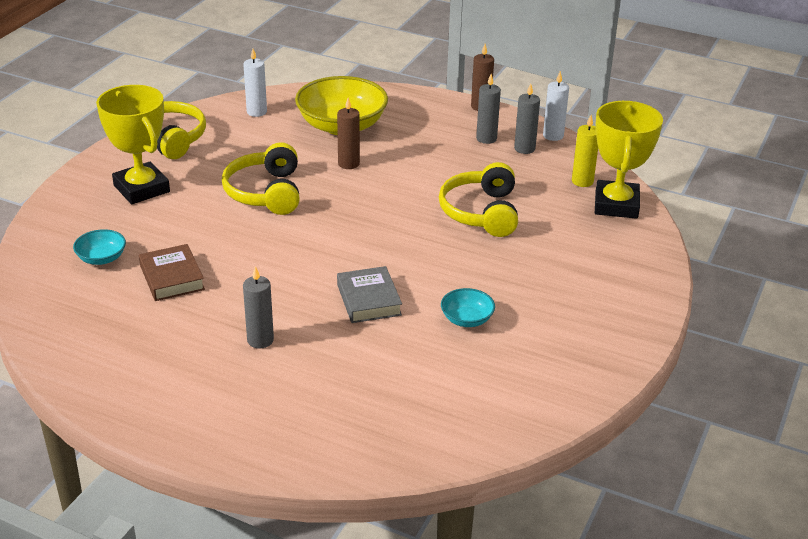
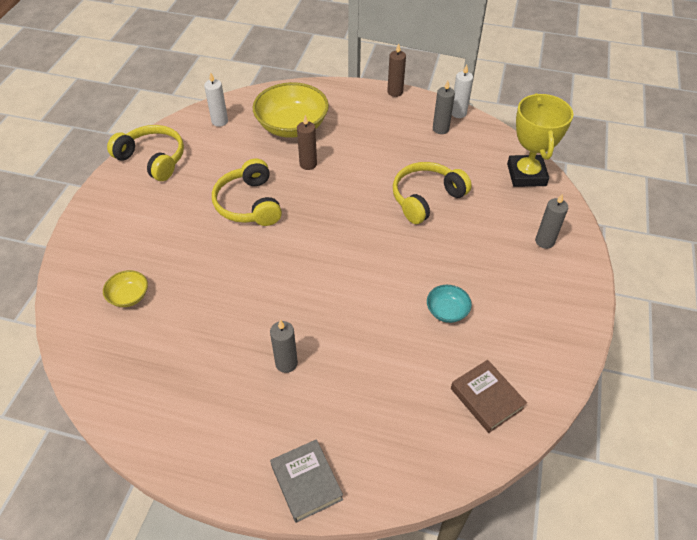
camera: 10 degrees left, 15 degrees up
(101, 258) = (129, 296): turquoise bowl -> yellow bowl
(141, 189) = (145, 215): yellow trophy -> none
(172, 277) = (194, 307): brown book -> brown book (486, 398)
(369, 300) = (363, 304): grey book -> grey book (306, 482)
(481, 212) = (426, 198): yellow headphones -> yellow headphones turned 60 degrees clockwise
(486, 138) = (408, 123): grey candle -> grey candle (544, 241)
(582, 181) = (494, 155): yellow candle -> none

